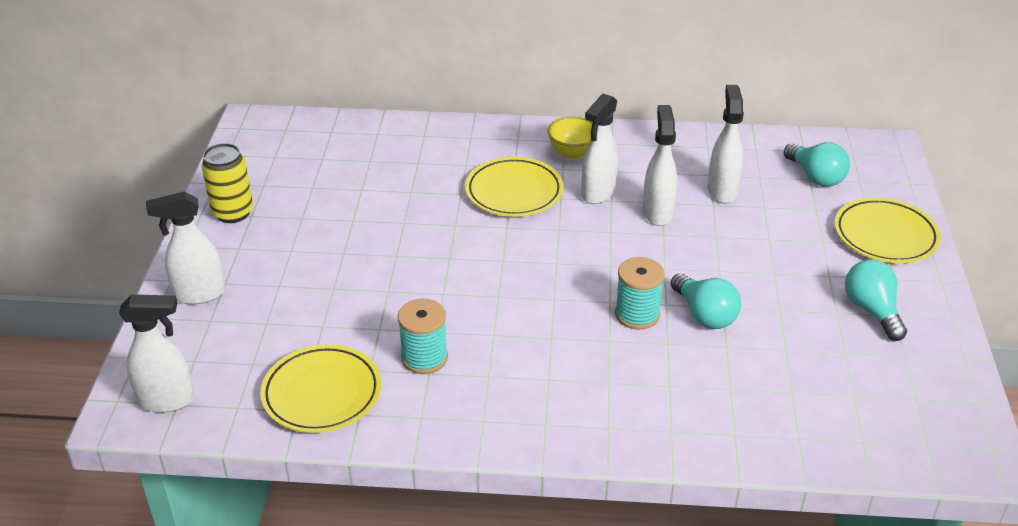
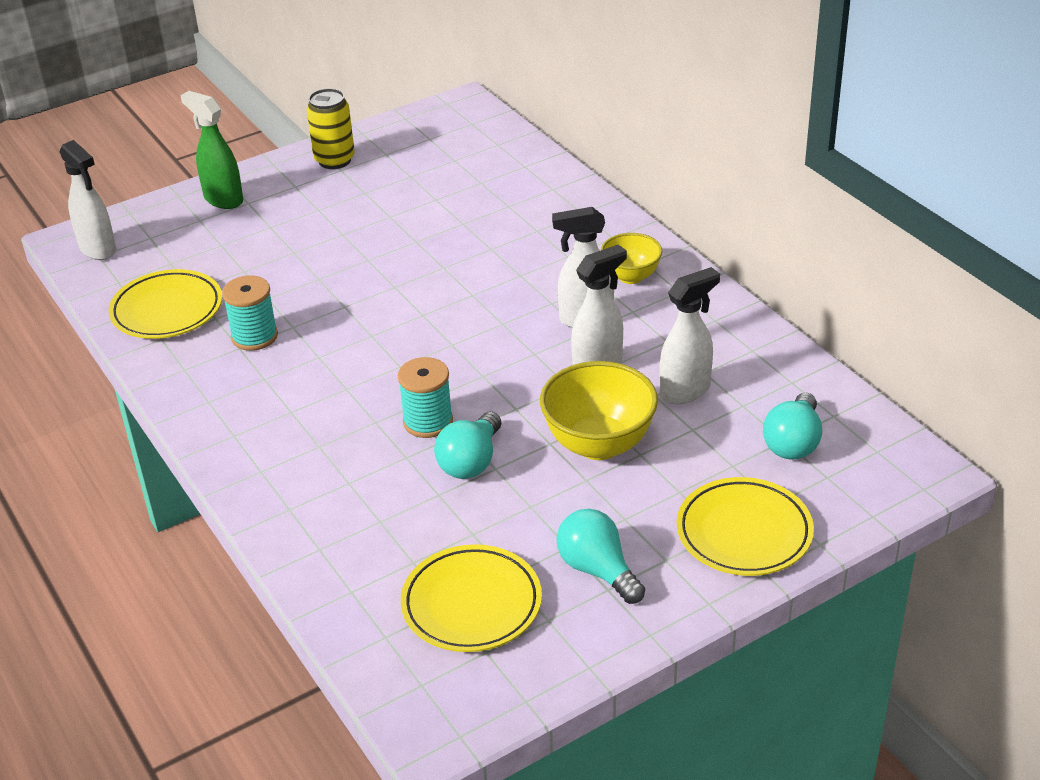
camera: 55 degrees right, 0 degrees up
(199, 294) = (223, 199): white spray bottle -> green spray bottle
(514, 192) = (528, 274): yellow plate -> yellow plate (471, 604)
(742, 251) = (598, 444): none -> yellow bowl
(872, 311) = (597, 570): turquoise light bulb -> turquoise light bulb turned 75 degrees counterclockwise

